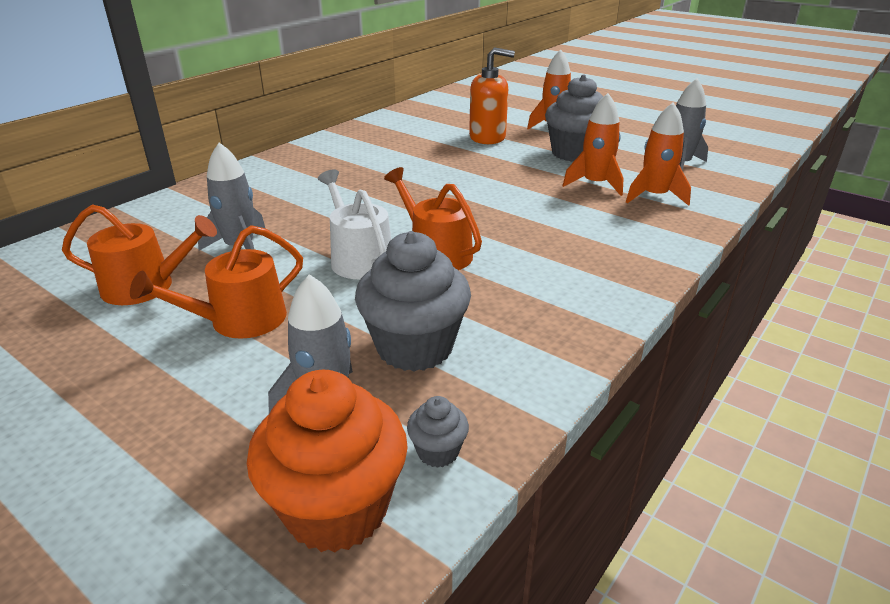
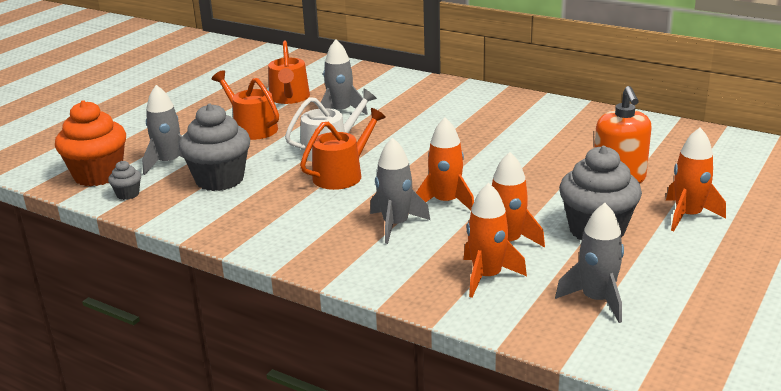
camera: 85 degrees right, 5 degrees down
(517, 202) = (445, 202): none -> orange rocket
(562, 228) = (396, 225): none -> grey rocket

